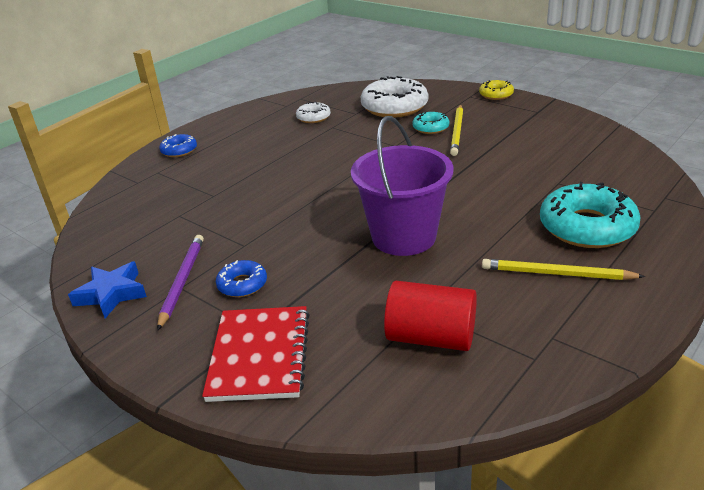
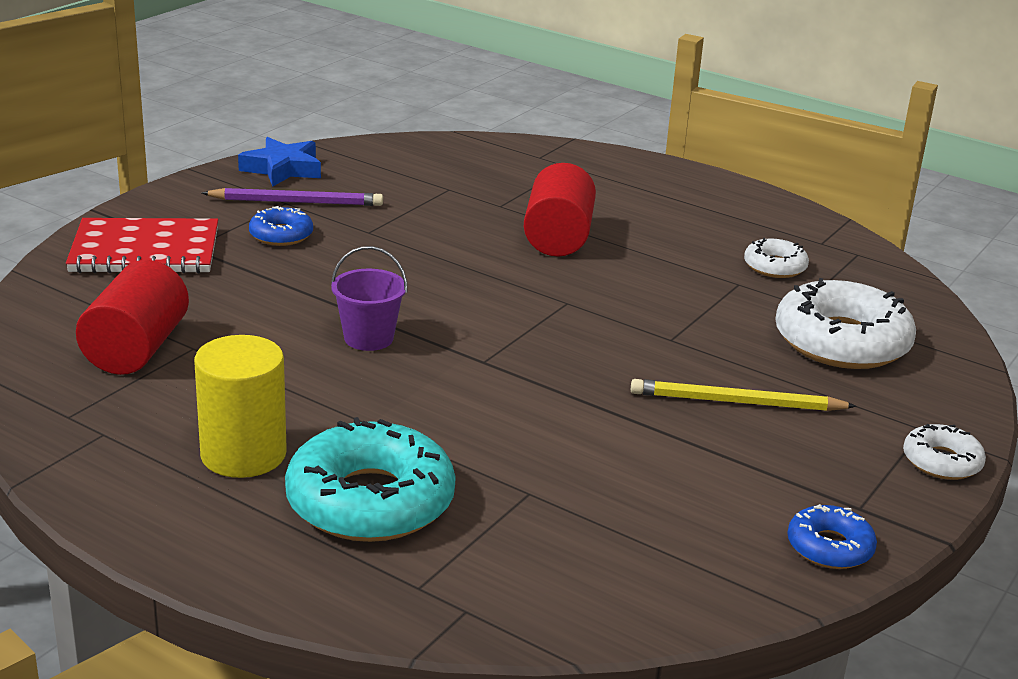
camera: 80 degrees right, 5 degrees down
(179, 150) = (636, 174): blue donut -> blue donut (829, 547)
(267, 175) = (558, 238): none -> red cylinder
(403, 237) = (368, 338): purple bucket -> purple bucket, size x0.51
(430, 128) = (751, 375): turquoise donut -> none
(496, 94) = (941, 461): yellow donut -> white donut
(556, 274) = (243, 454): yellow pencil -> yellow cylinder

